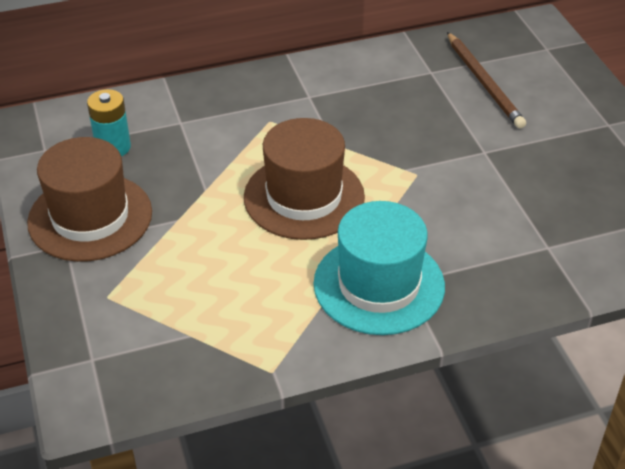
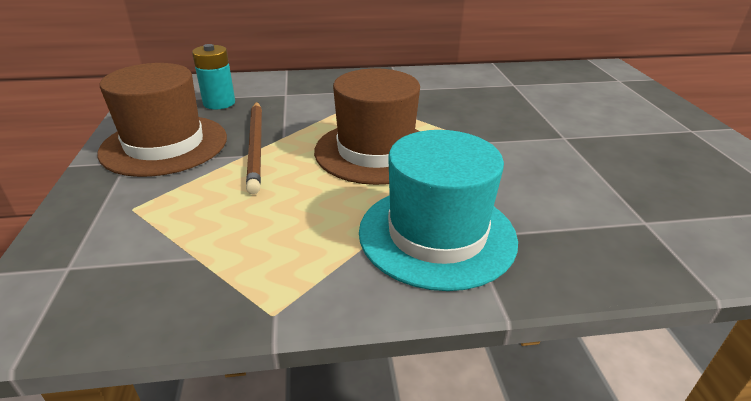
camera: 10 degrees right, 10 degrees down
(484, 82) = (562, 94): brown pencil -> brown pencil (256, 146)

